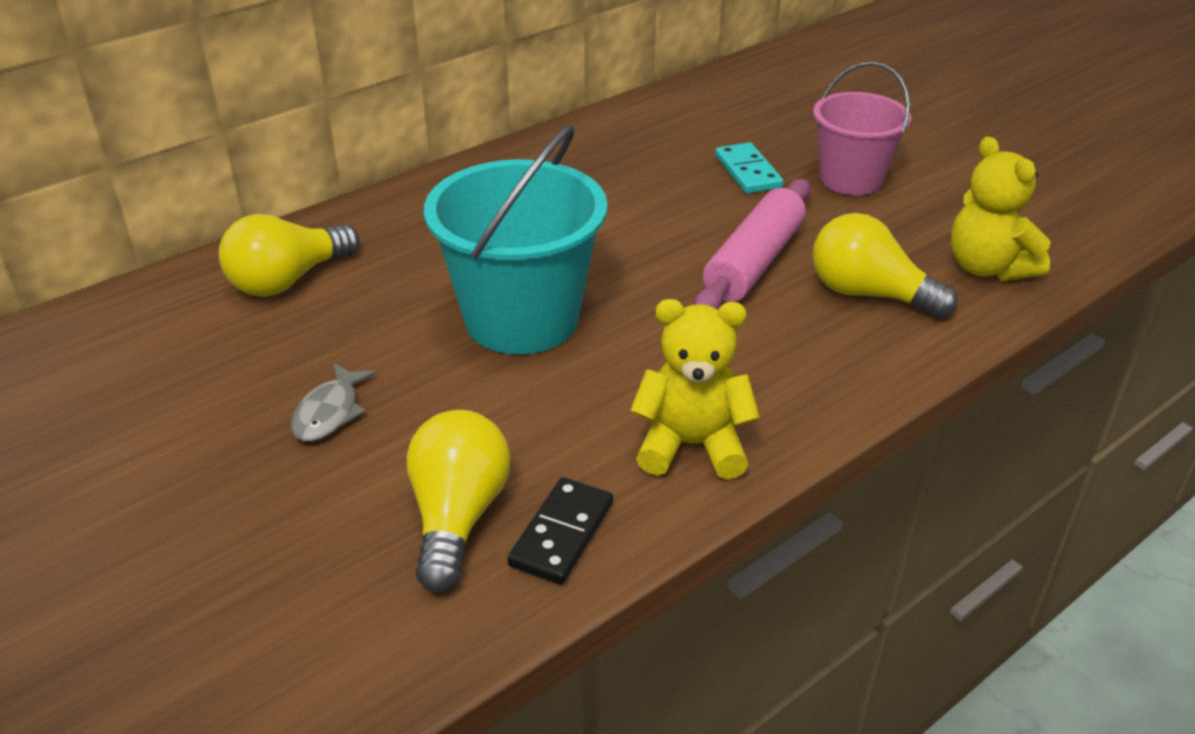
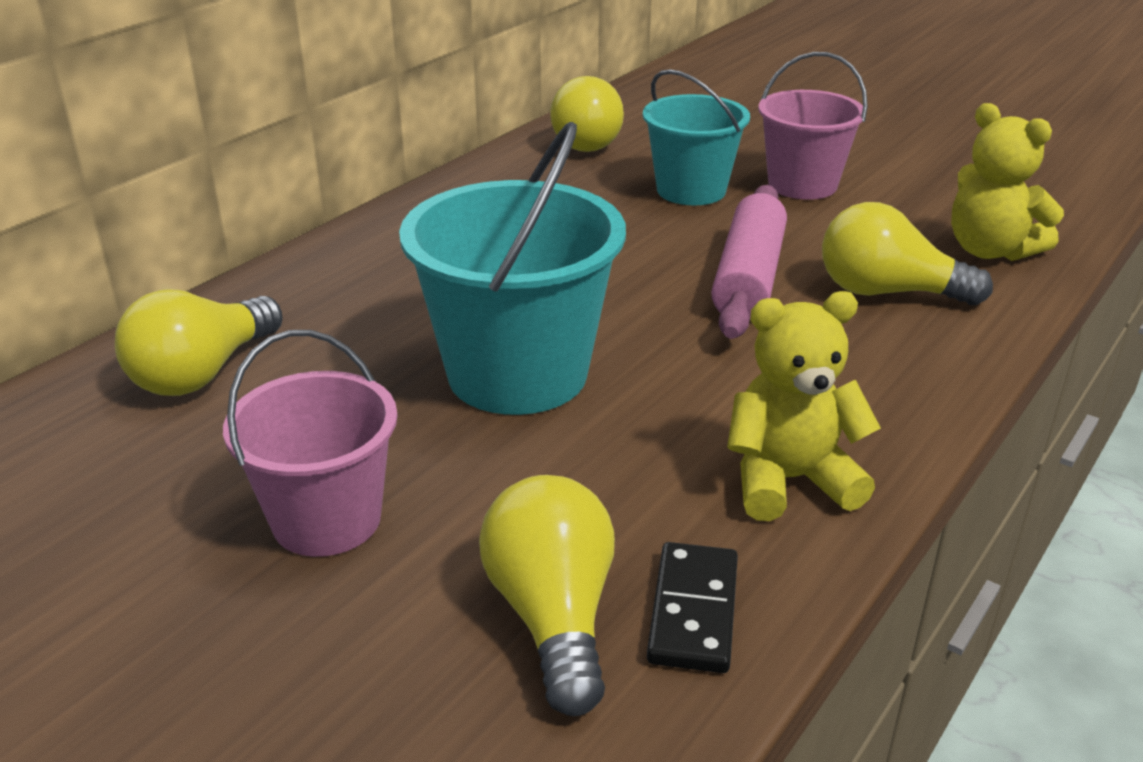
camera: 15 degrees left, 5 degrees down
(329, 412) = (327, 519): grey fish -> pink bucket
(680, 111) = (586, 141): none -> yellow light bulb
(748, 172) = (691, 190): turquoise domino -> turquoise bucket

